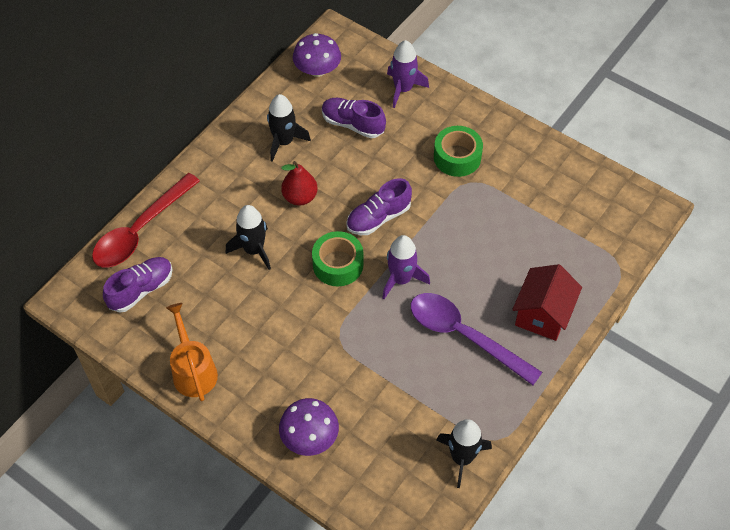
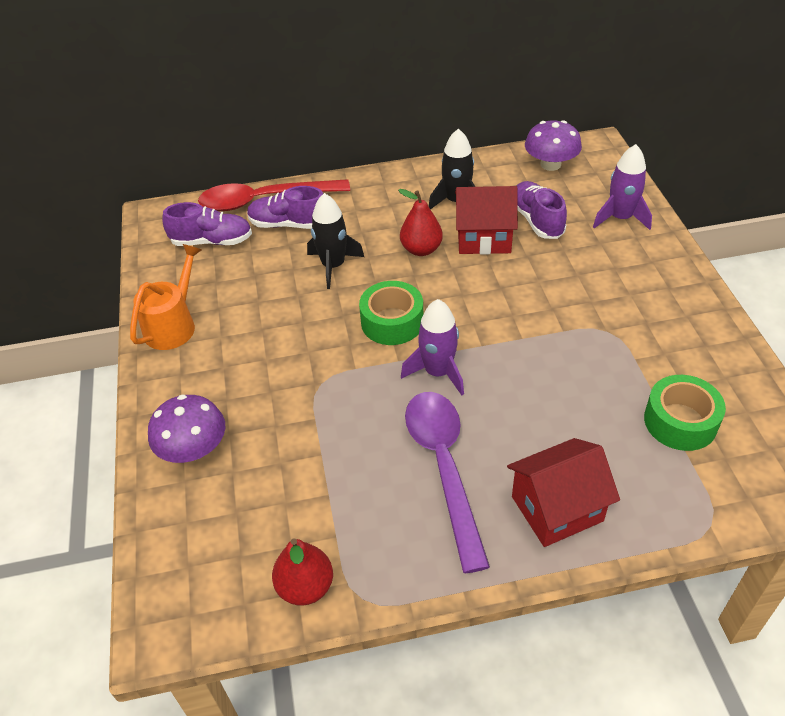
camera: 45 degrees right, 10 degrees down
(332, 161) = (483, 238): none -> red house
(378, 218) = (475, 307): purple shoe -> purple shoe (289, 224)
(457, 157) = (616, 302): green tape -> green tape (680, 421)
(462, 458) = (305, 587): black rocket -> red pear

